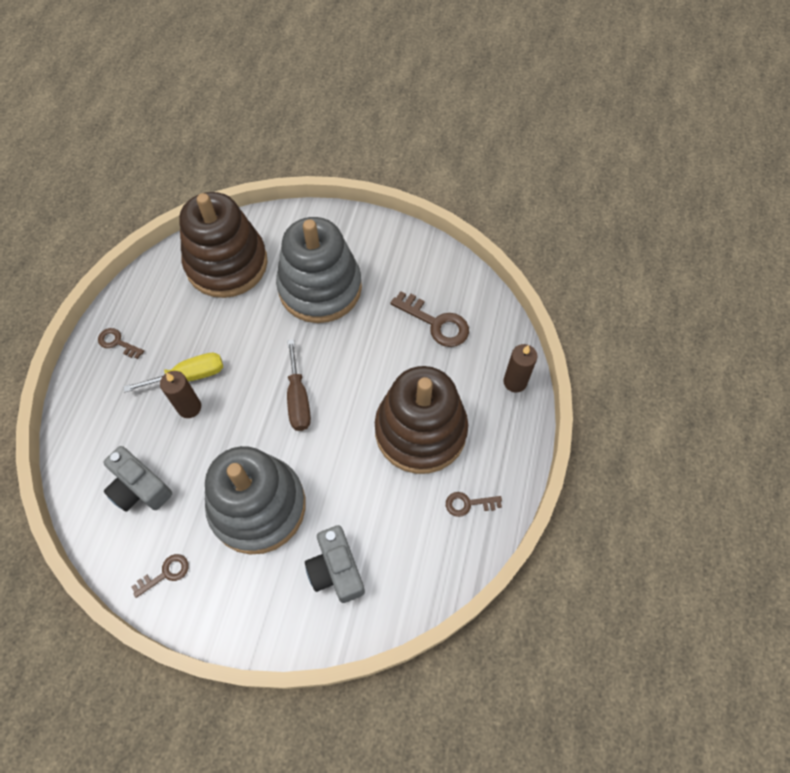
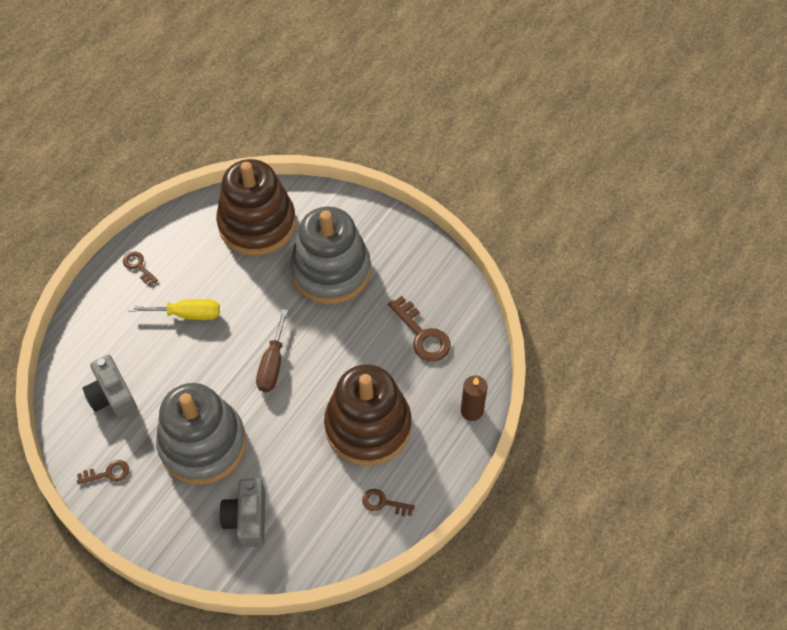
camera: 20 degrees right, 5 degrees down
(189, 407) = (178, 341): brown candle -> none

